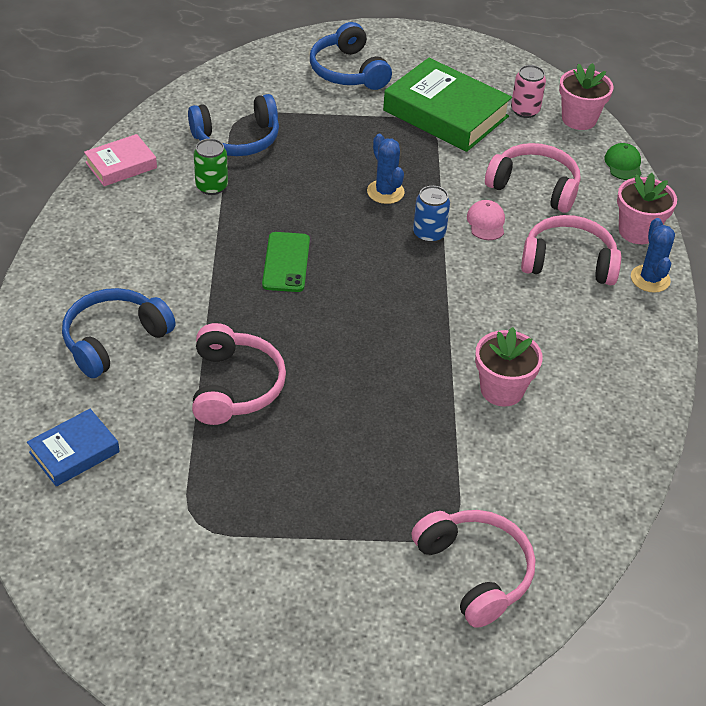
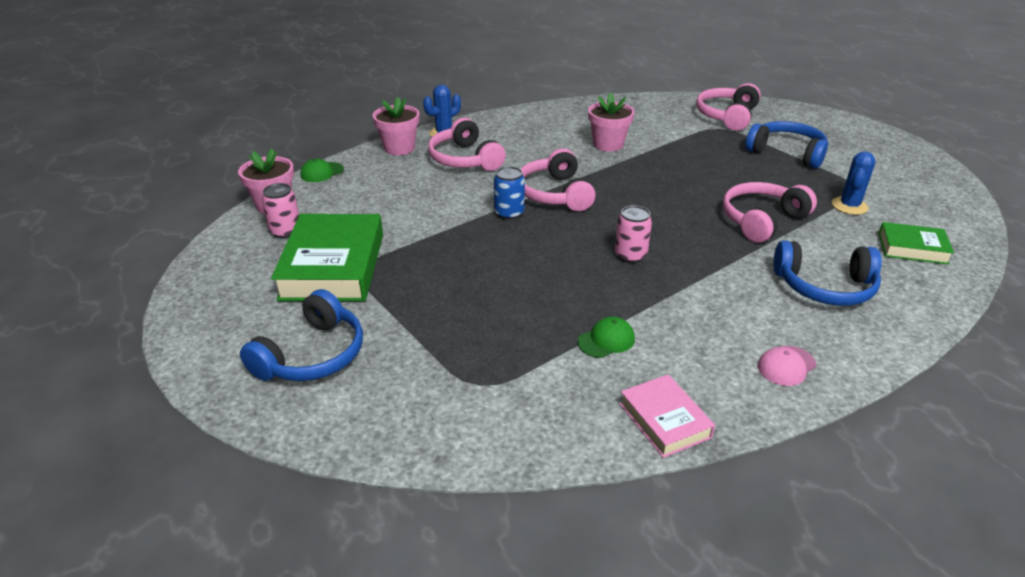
camera: 125 degrees left, 10 degrees down
(74, 452) = (912, 248): blue book -> green book
(121, 165) = (664, 420): pink book -> pink book turned 45 degrees clockwise
(211, 186) = (606, 340): green can -> green cap
(237, 139) = (519, 365): blue headphones -> blue headphones (787, 153)
(286, 262) = (630, 255): green phone -> pink can
(385, 192) = (486, 250): blue cactus -> blue cactus (849, 206)
(486, 222) = (464, 197): pink cap -> pink cap (786, 366)
(534, 187) = (395, 194): pink headphones -> pink headphones (555, 194)

